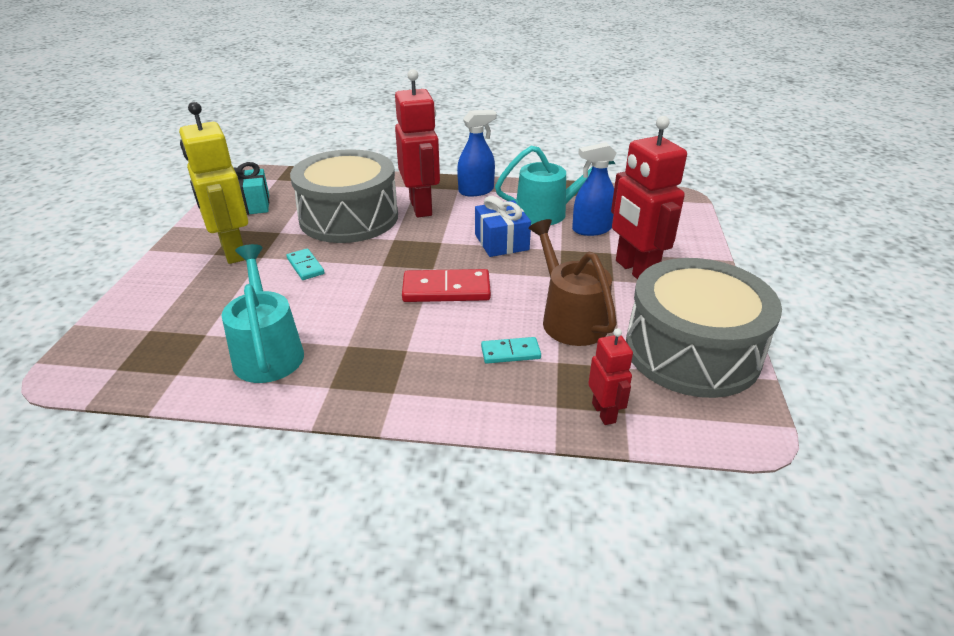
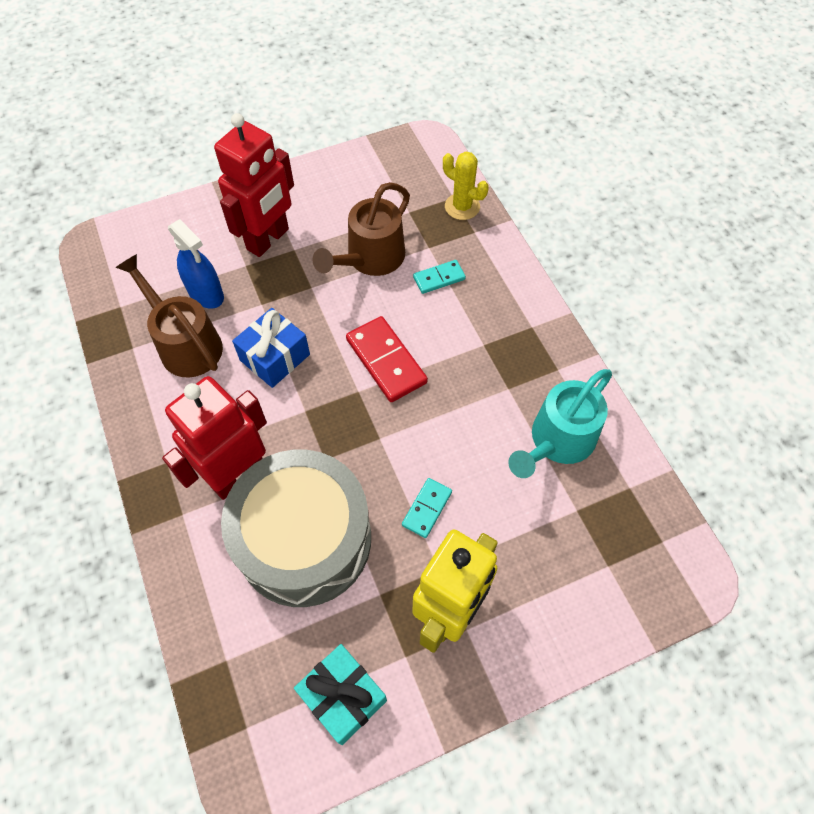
camera: 120 degrees left, 25 degrees up
(476, 191) = (163, 439): blue spray bottle -> none
(510, 352) = (439, 278): turquoise domino -> turquoise domino turned 75 degrees counterclockwise
(548, 212) = (185, 343): turquoise watering can -> brown watering can
(604, 413) = (462, 207): red robot -> yellow cactus
(692, 351) = (364, 180): grey drum -> none

